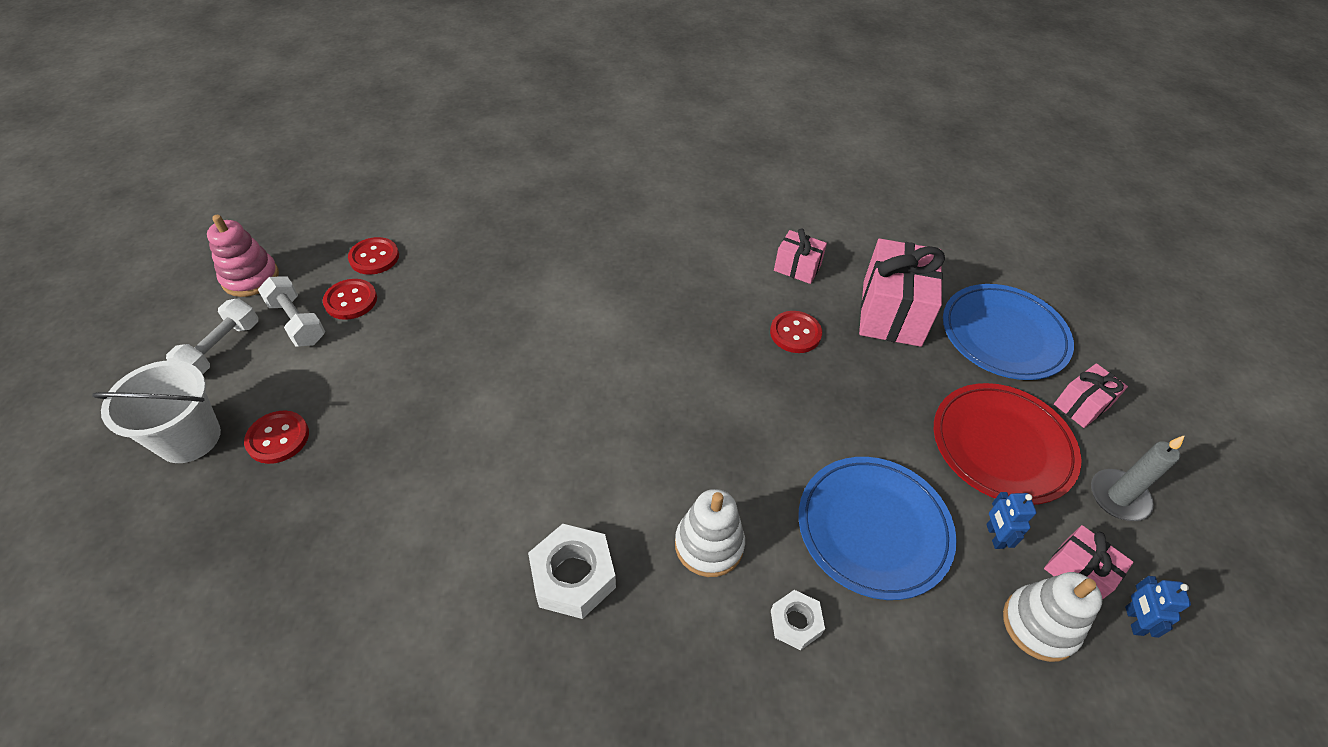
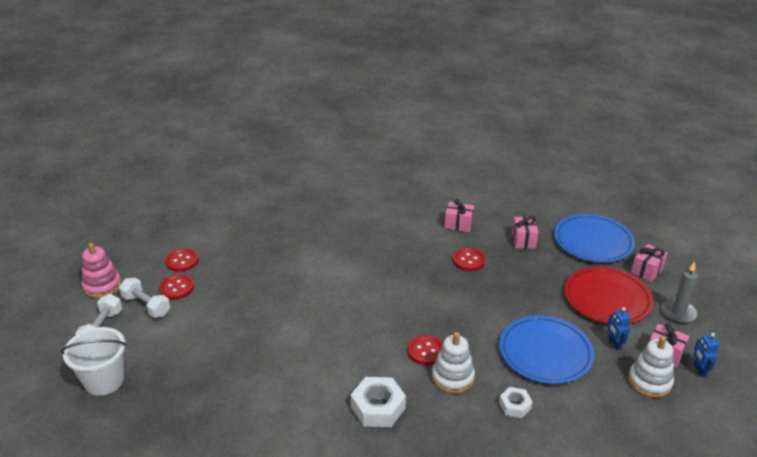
camera: 10 degrees left, 15 degrees down
(278, 438) = (163, 370): red button -> red button (426, 351)
(891, 313) = (523, 240): pink gift -> pink gift, size x0.53

